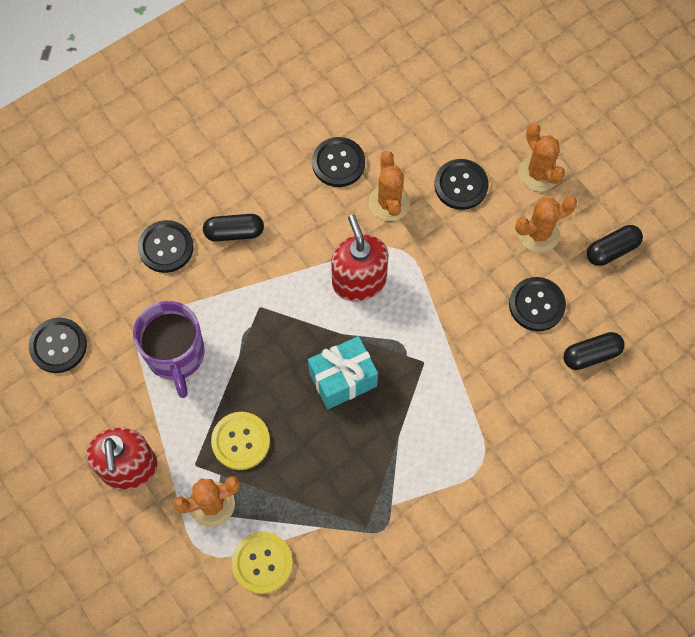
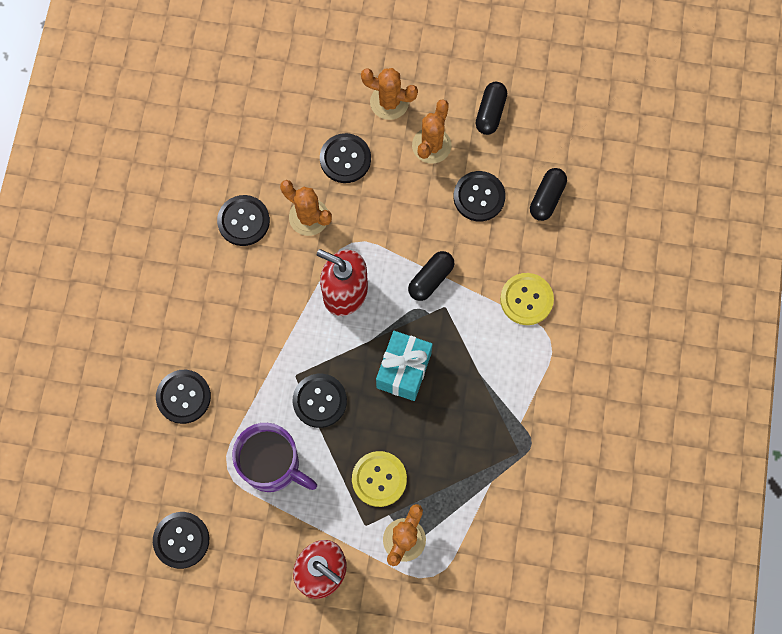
camera: 45 degrees left, 5 degrees up
(234, 232) = (221, 340): black capsule -> black capsule (431, 279)
(258, 342) = (319, 401): none -> black button
(262, 563) = (477, 544): yellow button -> yellow button (526, 299)

